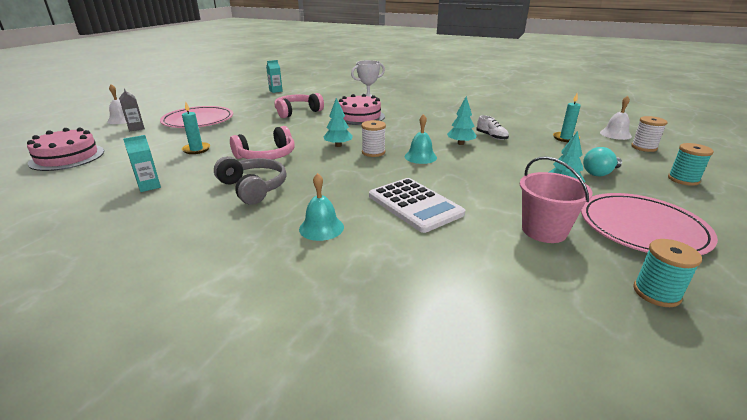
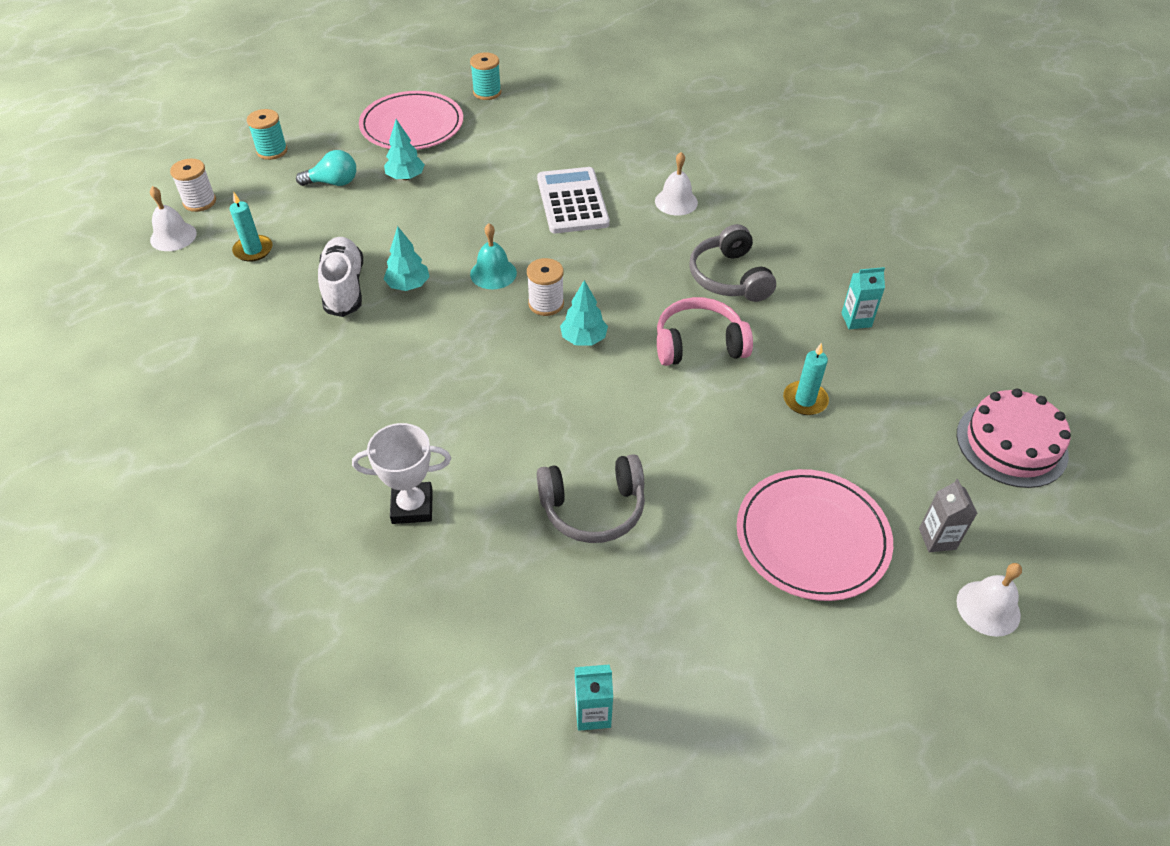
camera: 155 degrees left, 20 degrees up
(297, 112) = (593, 508): pink headphones -> grey headphones
(321, 228) = (676, 202): turquoise bell -> white bell
(359, 116) = (482, 436): pink cake -> none
(491, 137) = (344, 287): white shoe -> white shoe, size x1.71
(544, 231) = (492, 145): pink bucket -> none

